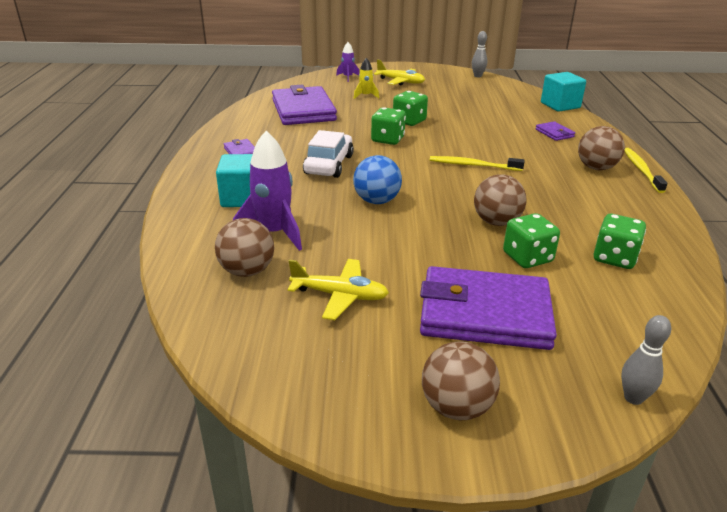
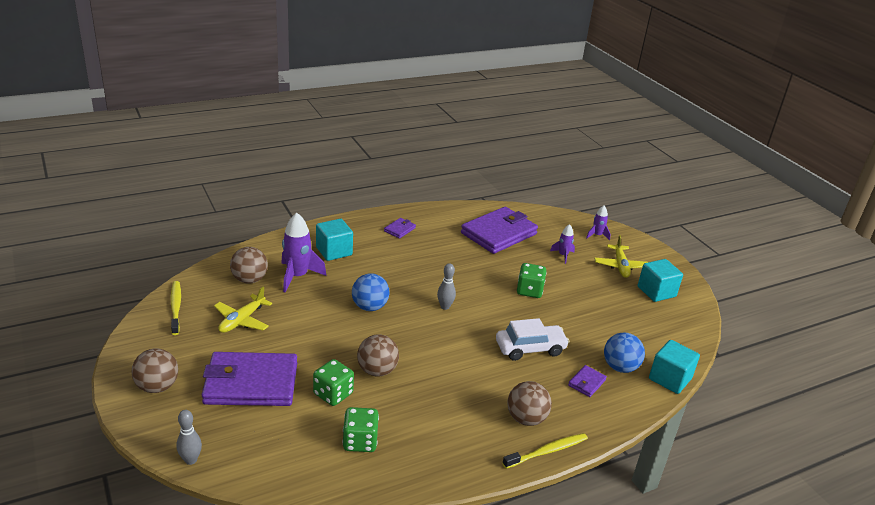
camera: 60 degrees right, 0 degrees up
(329, 165) = (410, 272): white car -> white car (530, 348)
(340, 295) = (242, 320): yellow plane -> yellow plane turned 45 degrees clockwise
(365, 96) = (563, 255): yellow rocket -> purple rocket
(387, 139) = (480, 288): green dice -> none
(446, 80) = (656, 291): none -> turquoise cube
(473, 165) = (469, 342): yellow toothbrush -> yellow toothbrush (176, 307)
(477, 76) = (694, 309): grey bowling pin -> grey bowling pin (445, 307)
(485, 314) = (251, 383): purple wallet -> purple wallet turned 75 degrees counterclockwise
(538, 117) = (620, 367): none -> blue ball

